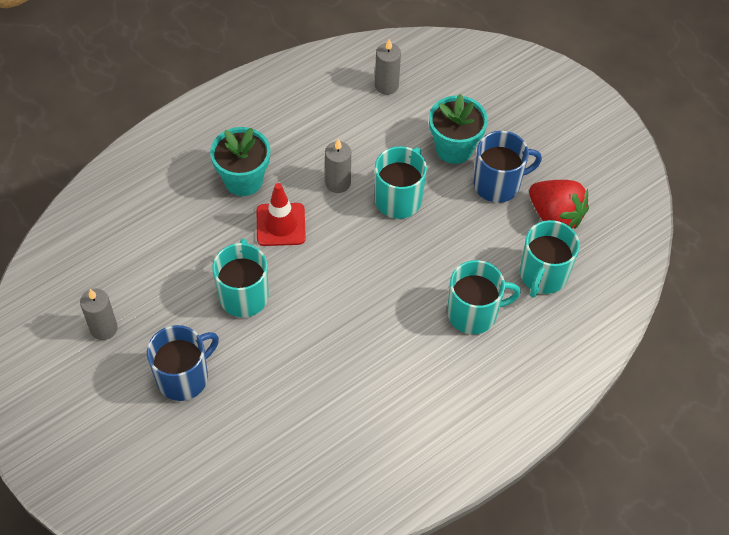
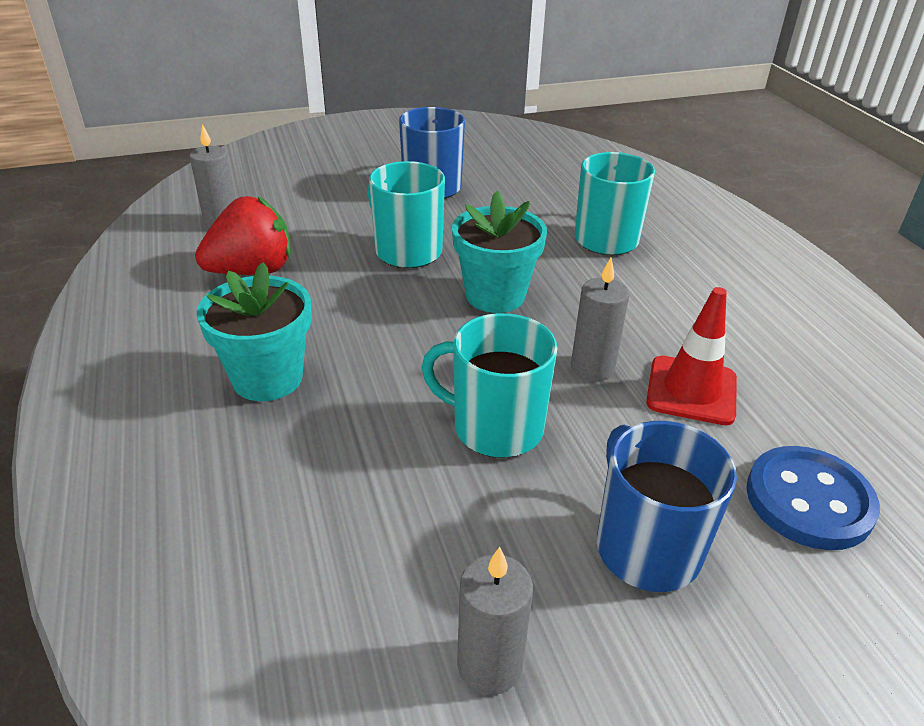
camera: 70 degrees left, 20 degrees down
(240, 449) = (808, 500): none -> blue button
(281, 224) = (382, 358): red traffic cone -> red traffic cone (691, 390)
(338, 183) = (345, 291): grey candle -> grey candle (592, 367)
(454, 148) = (360, 200): turquoise flower pot -> turquoise flower pot (495, 295)
(543, 275) = (571, 189): turquoise mug -> none
(555, 216) = (497, 167): red strawberry -> red strawberry (252, 271)

